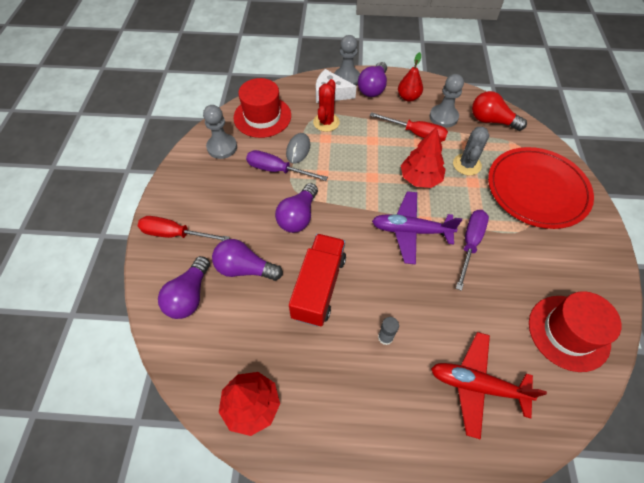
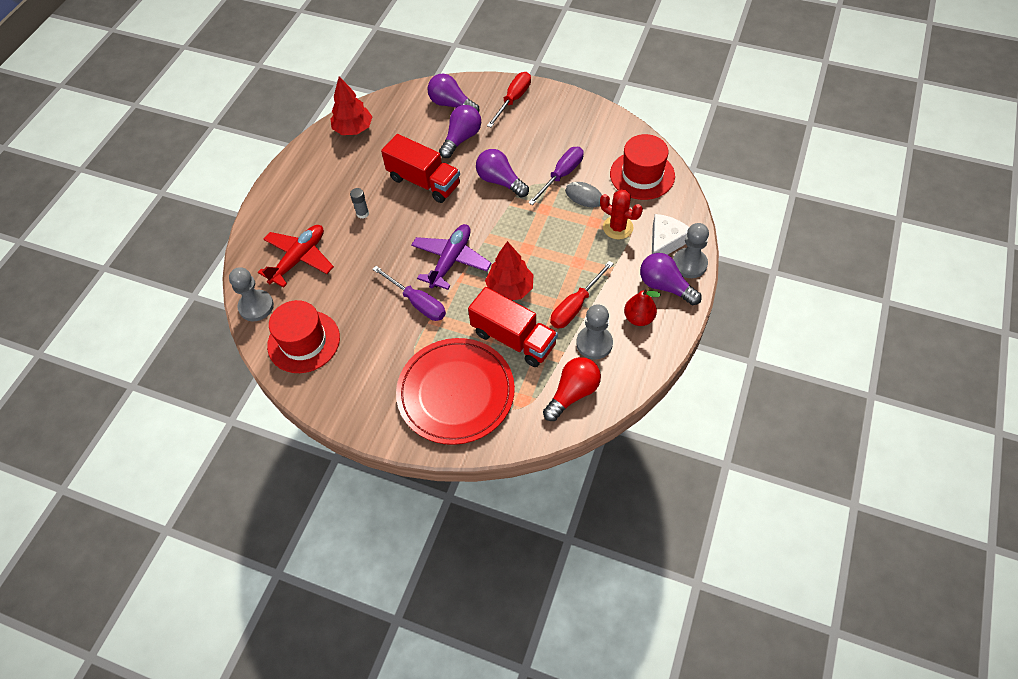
camera: 110 degrees right, 0 degrees up
(222, 147) = (606, 138): grey pawn -> grey pawn (256, 306)
(467, 164) = (513, 338): grey cactus -> red truck

